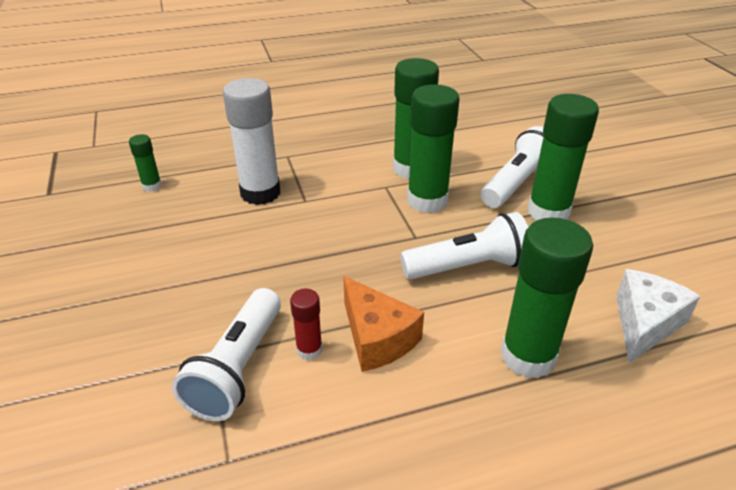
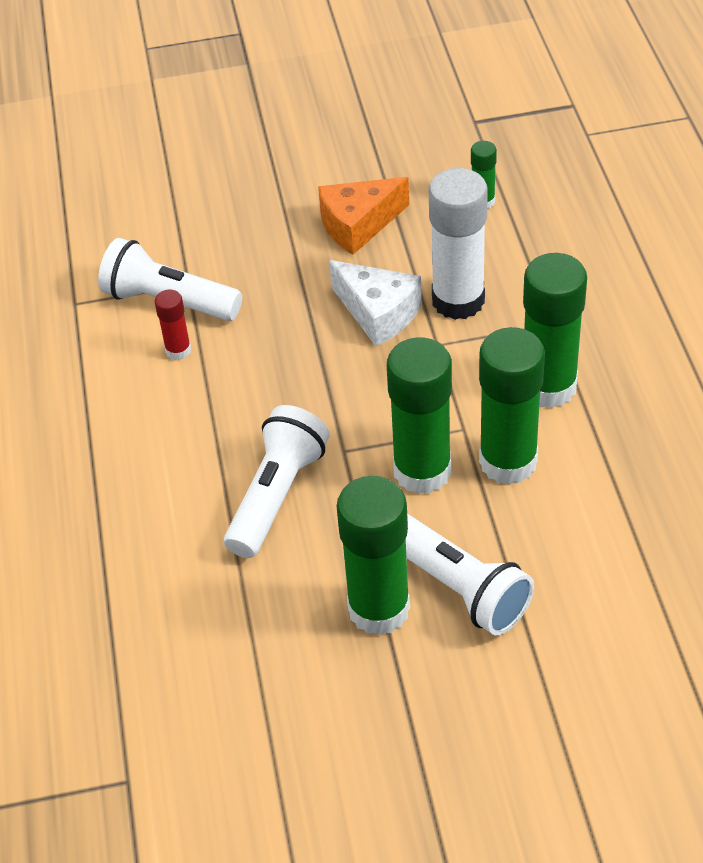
camera: 100 degrees right, 10 degrees up
(377, 338) = (181, 402): orange cheese -> orange cheese (358, 225)
(468, 267) = (277, 495): white flashlight -> white flashlight turned 150 degrees counterclockwise
(528, 356) = (126, 523): green glue stick -> green glue stick (548, 387)
(644, 324) = (145, 649): white cheese -> white cheese (378, 313)

